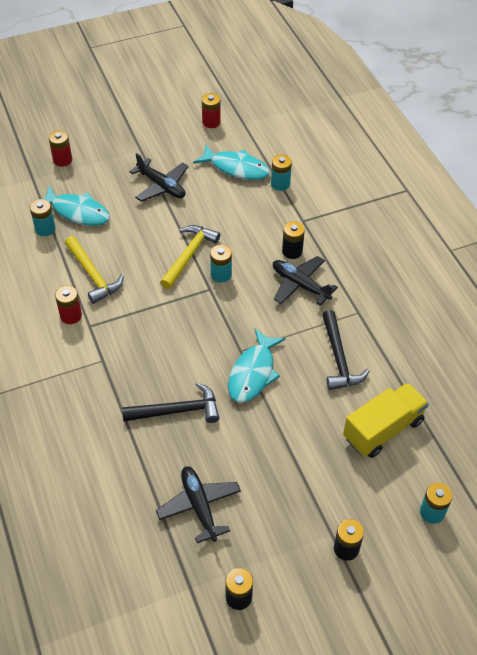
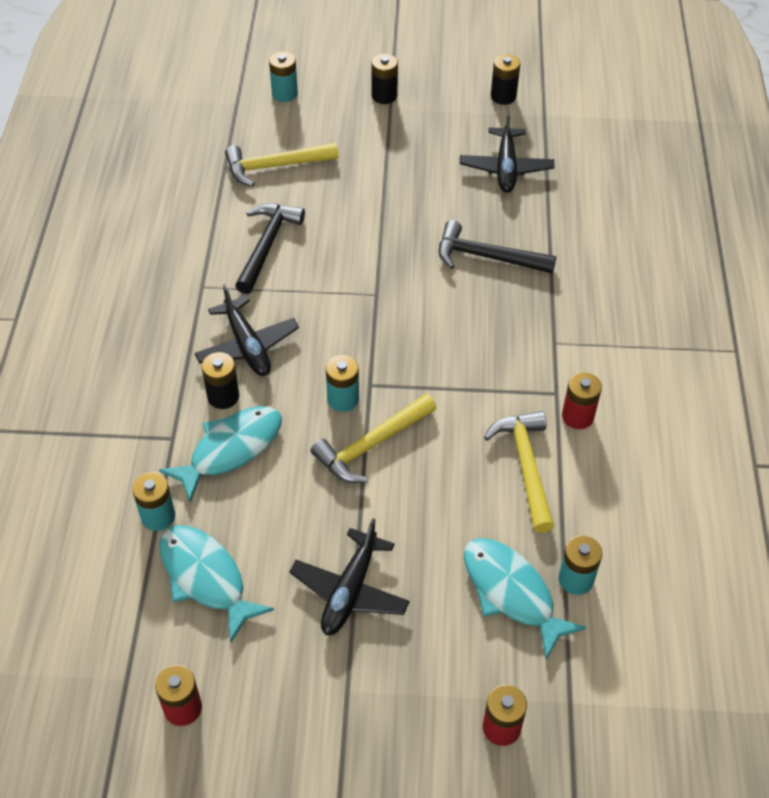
camera: 155 degrees left, 0 degrees up
(161, 186) = (350, 591): black plane -> black plane turned 135 degrees counterclockwise
(253, 373) = (377, 265): turquoise fish -> turquoise fish (231, 449)
(383, 429) = (275, 166): yellow truck -> yellow hammer

